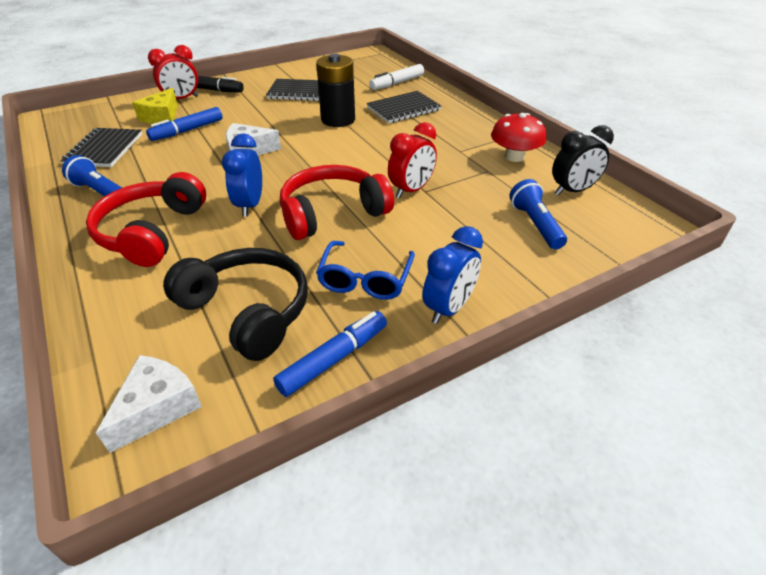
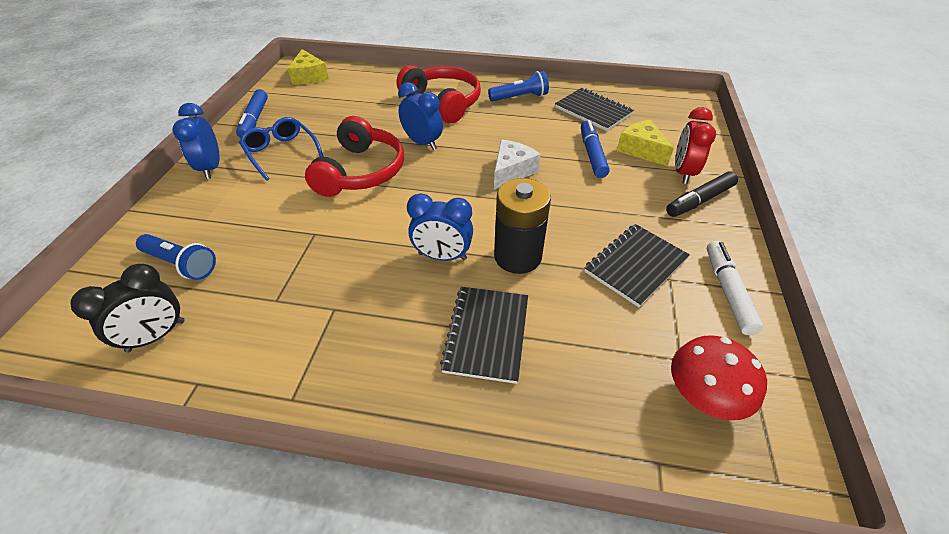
camera: 130 degrees right, 5 degrees up
(157, 407) = (309, 76): white cheese -> yellow cheese
(247, 311) = (325, 110): black headphones -> none
(372, 139) = (442, 256): none -> blue clock
(397, 83) = (587, 394): white marker -> white marker (727, 291)
(411, 190) = (326, 226): red clock -> none
(514, 157) = (260, 347): red mushroom -> red mushroom (704, 395)
(572, 191) = (156, 336): black clock -> black clock turned 150 degrees counterclockwise

